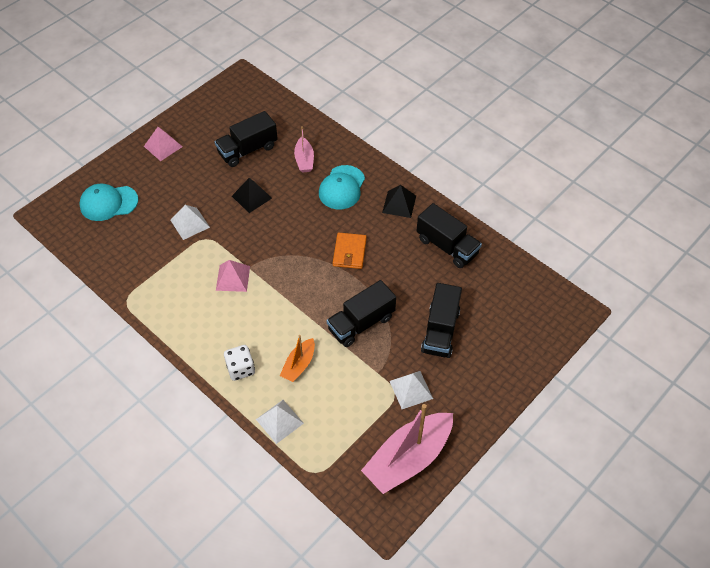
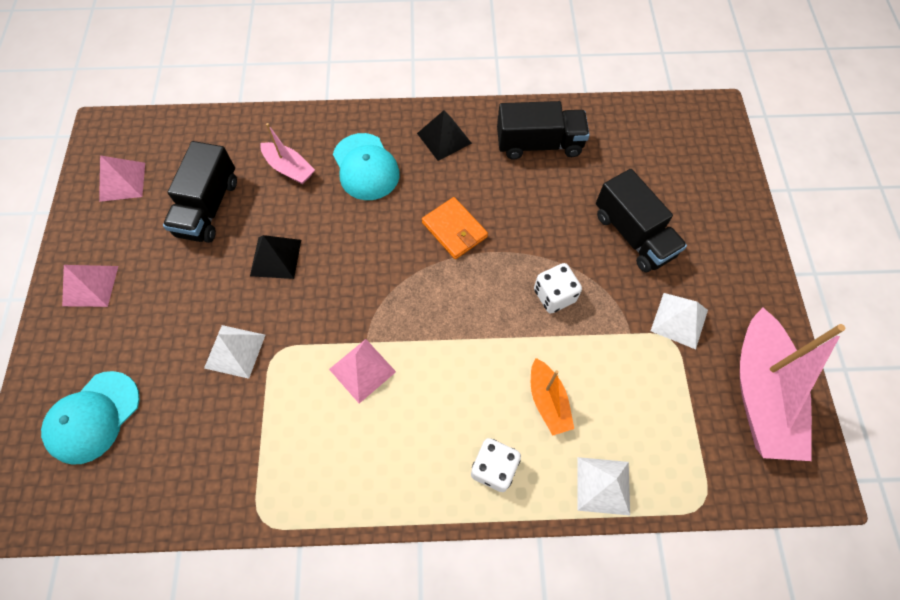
camera: 45 degrees left, 10 degrees up
(223, 109) = (122, 182): none -> pink pyramid
(361, 323) = (554, 296): black truck -> white dice

